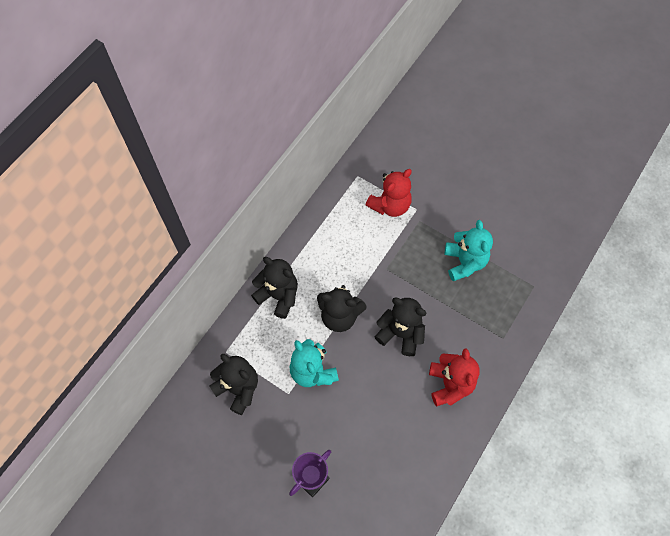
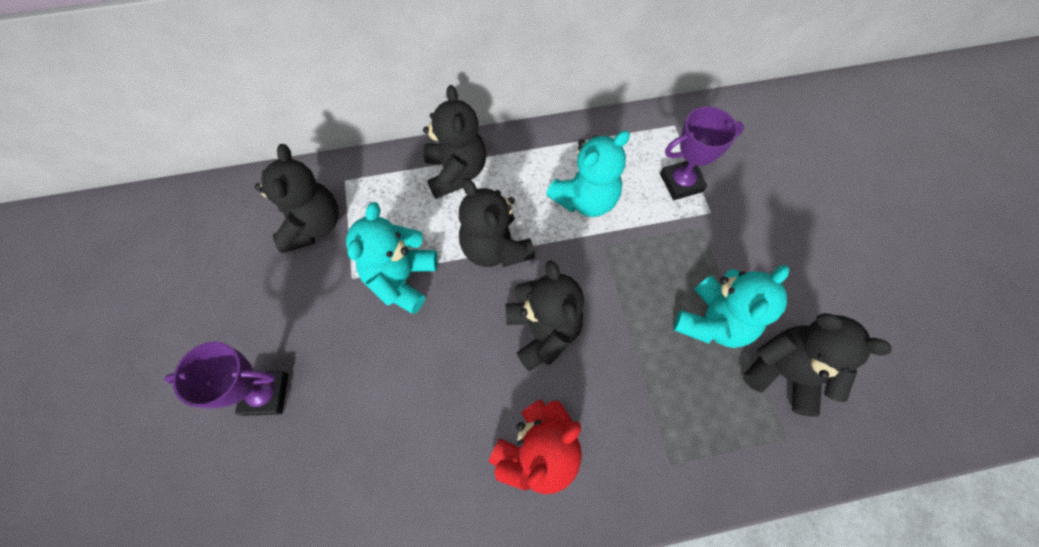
camera: 45 degrees right, 0 degrees up
(355, 253) = (585, 199): none -> turquoise teddy bear
(390, 205) = (681, 183): red teddy bear -> purple trophy
(510, 259) = (784, 372): none -> black teddy bear

